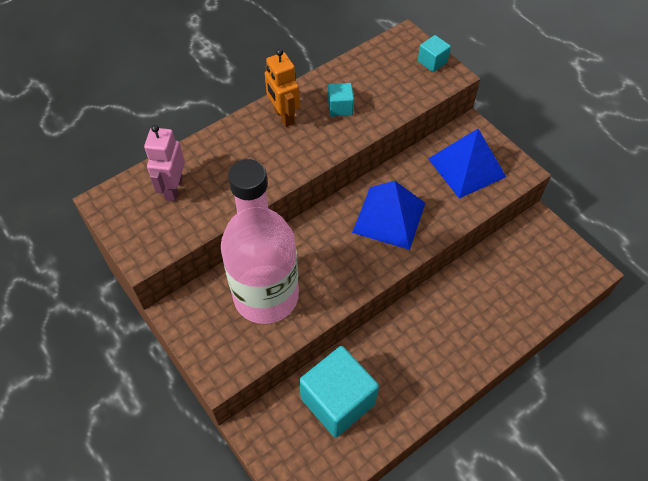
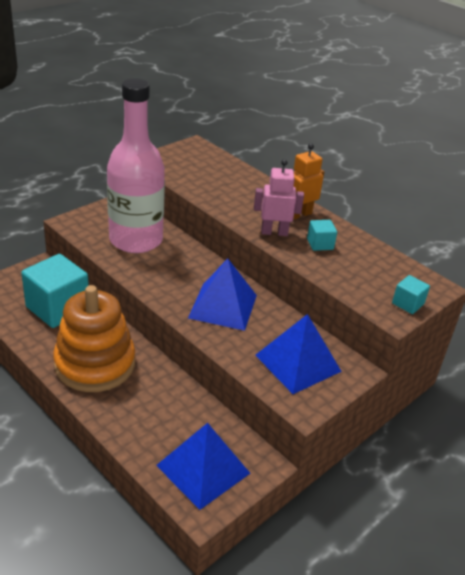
camera: 80 degrees right, 20 degrees down
(173, 188) = (211, 169): pink robot -> pink robot (274, 232)
(429, 356) = (95, 364): none -> orange stacking toy
(551, 266) = (203, 469): none -> blue pyramid

